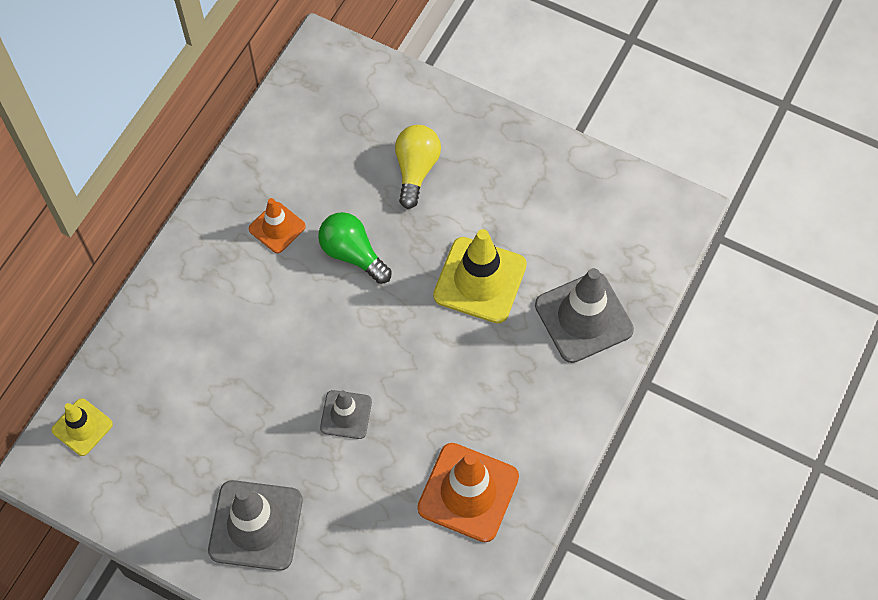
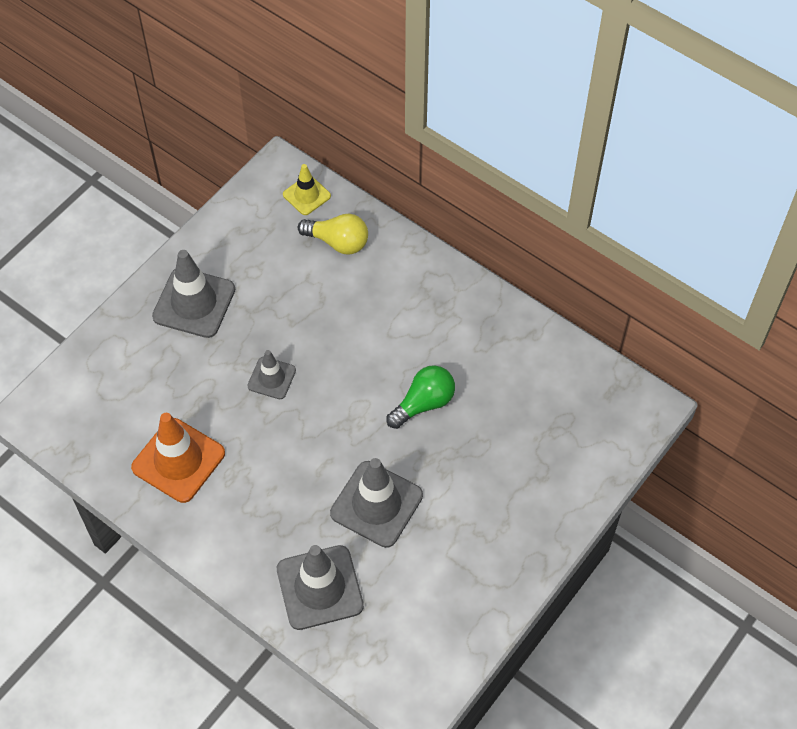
camera: 100 degrees right, 5 degrees down
(277, 228) = (461, 347): orange traffic cone -> none
(416, 170) = (503, 468): yellow light bulb -> yellow light bulb (338, 242)
(480, 280) = (376, 504): yellow traffic cone -> grey traffic cone

